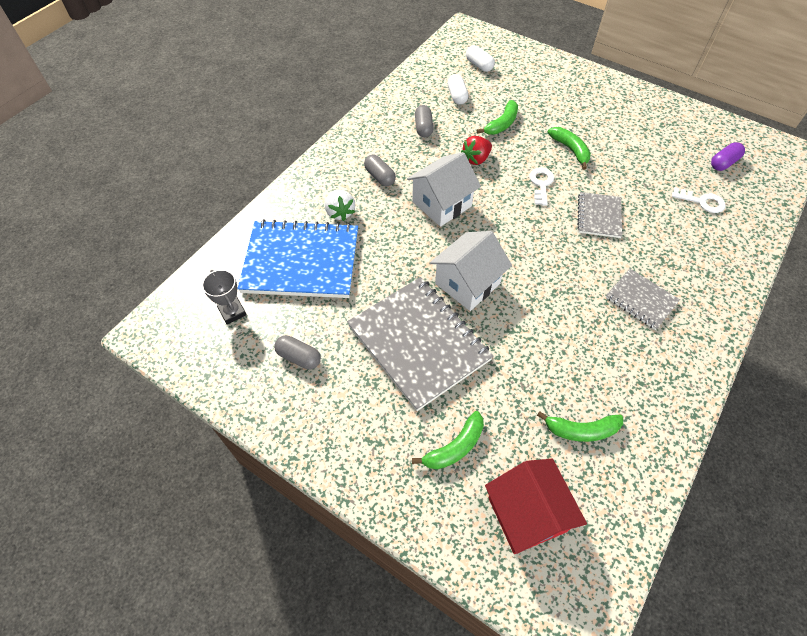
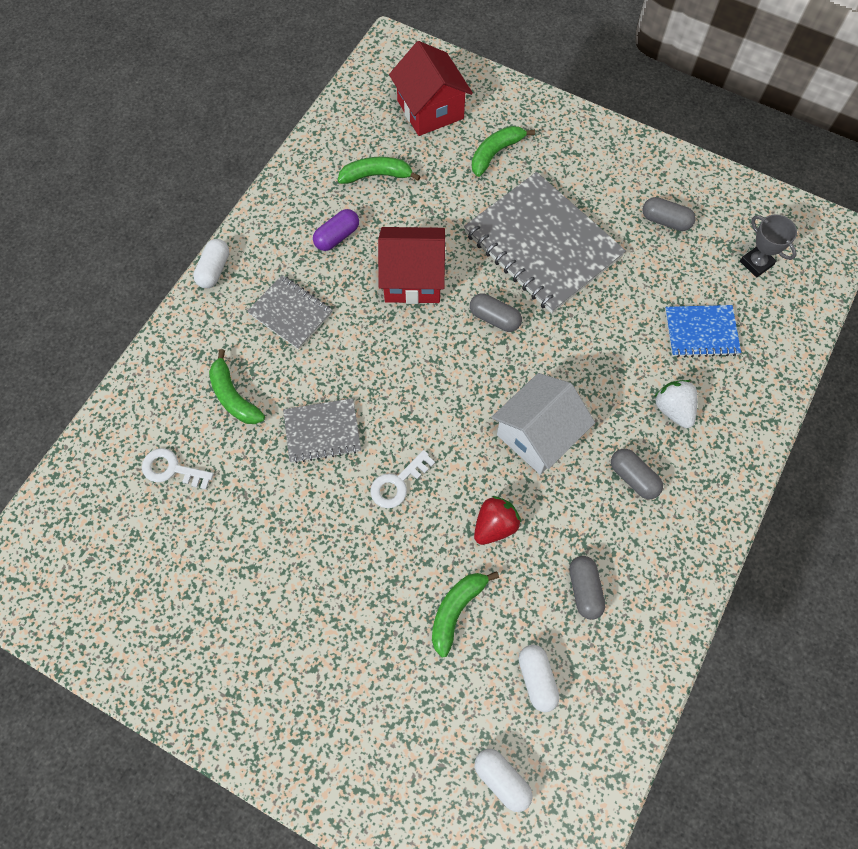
camera: 175 degrees right, 10 degrees up
(301, 261) = (701, 332): blue notebook -> blue notebook, size x0.51
(467, 283) = (494, 318): white house -> grey capsule
(538, 321) = (413, 279): none -> red house
(541, 184) = (398, 483): white key -> white key turned 45 degrees clockwise
(570, 150) = (348, 559): green banana -> green banana (234, 396)
(598, 216) = (322, 432): grey notebook -> grey notebook turned 75 degrees clockwise
(720, 342) = (214, 270): none -> white capsule
(723, 163) = (114, 550): purple capsule -> purple capsule (337, 236)

